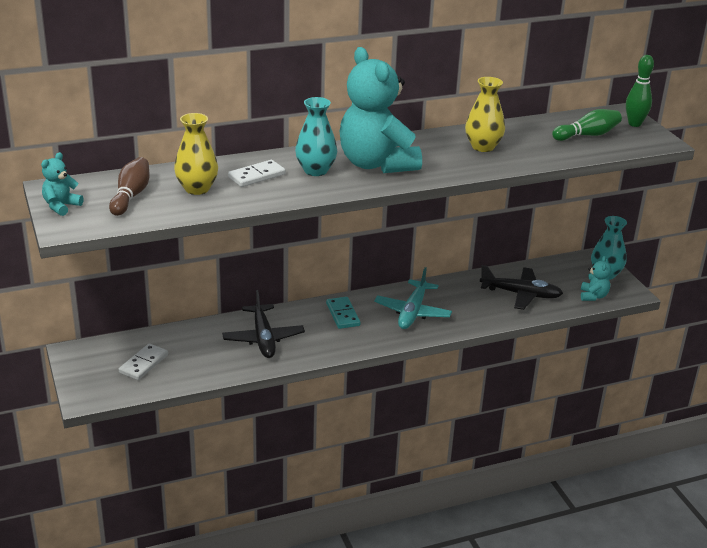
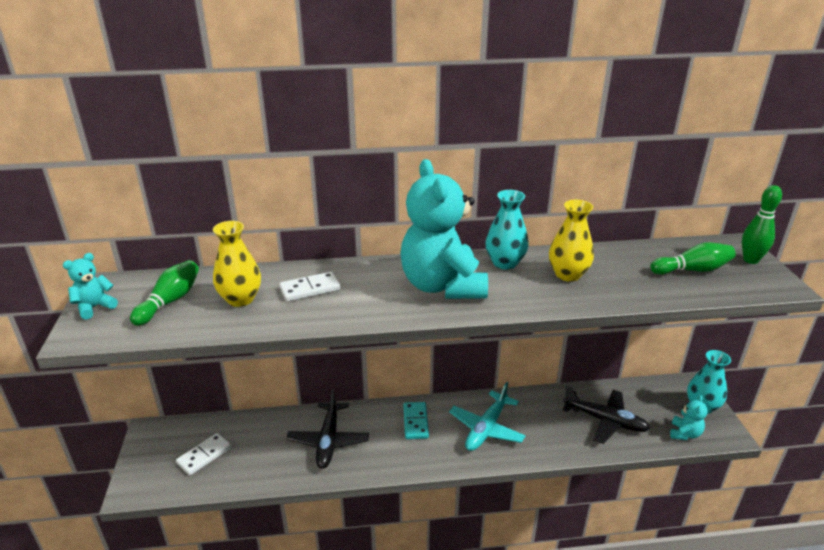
camera: 15 degrees right, 0 degrees up
(131, 196) = (170, 301): brown bowling pin -> green bowling pin
(315, 170) = (374, 288): turquoise vase -> turquoise vase (505, 263)

